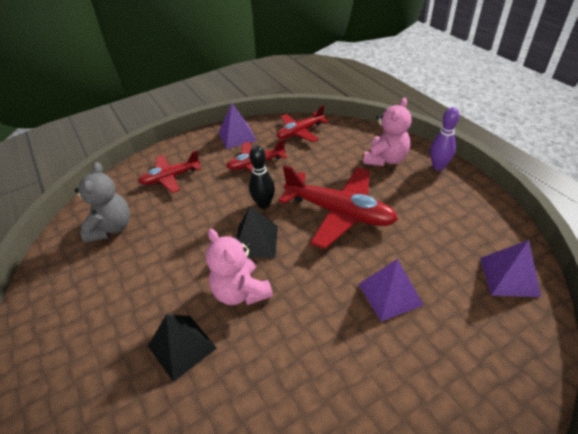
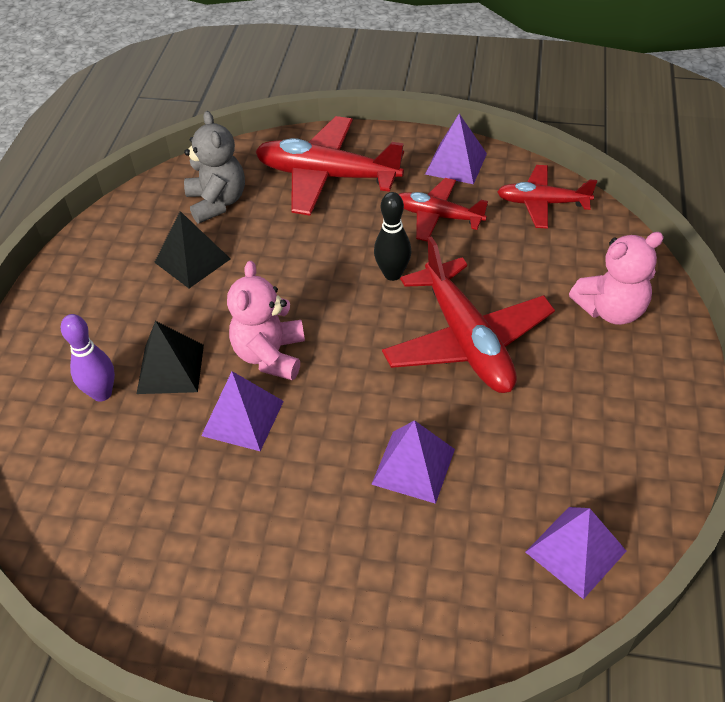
camera: 40 degrees right, 5 degrees up
(111, 228) = (217, 202): grey teddy bear -> grey teddy bear turned 60 degrees counterclockwise
(170, 177) = (327, 176): red plane -> red plane, size x1.67
(256, 241) = (339, 311): black pyramid -> black pyramid (192, 260)
(264, 342) = (242, 418): none -> purple pyramid
(438, 166) = (672, 366): purple bowling pin -> purple bowling pin (102, 393)

